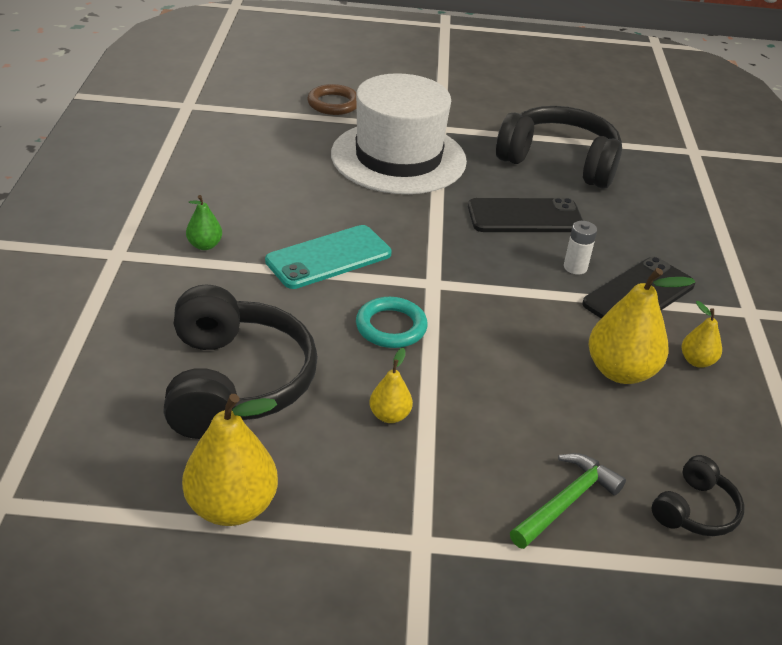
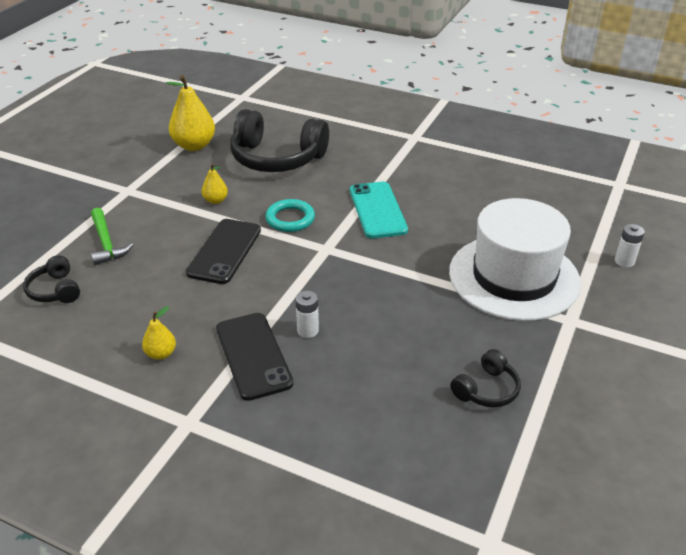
camera: 115 degrees right, 0 degrees up
(205, 245) = (412, 166): green pear -> none
(333, 104) = (624, 261): brown ring -> white battery
(525, 217) = (393, 326): black phone -> black phone (224, 251)
(559, 162) = (486, 389): black headphones -> black headphones, size x0.48
(620, 371) = (181, 307): yellow pear -> none

